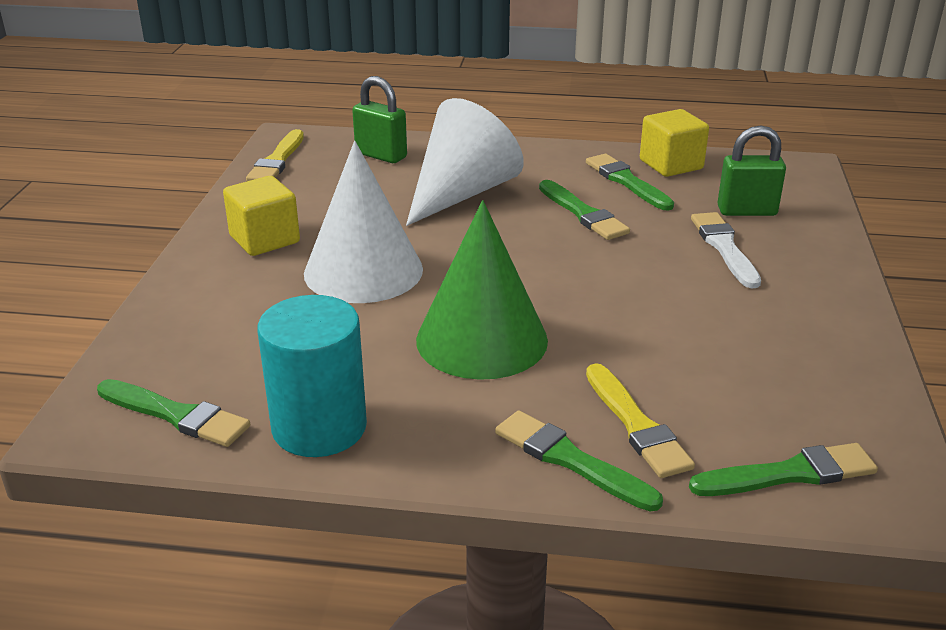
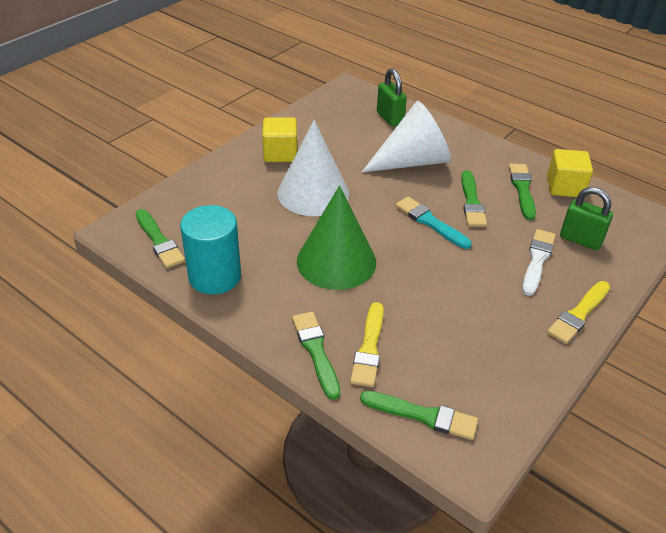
camera: 30 degrees right, 10 degrees up
(277, 161) = (329, 102): yellow brush -> yellow brush (578, 314)
(556, 251) = (430, 222): none -> turquoise brush

